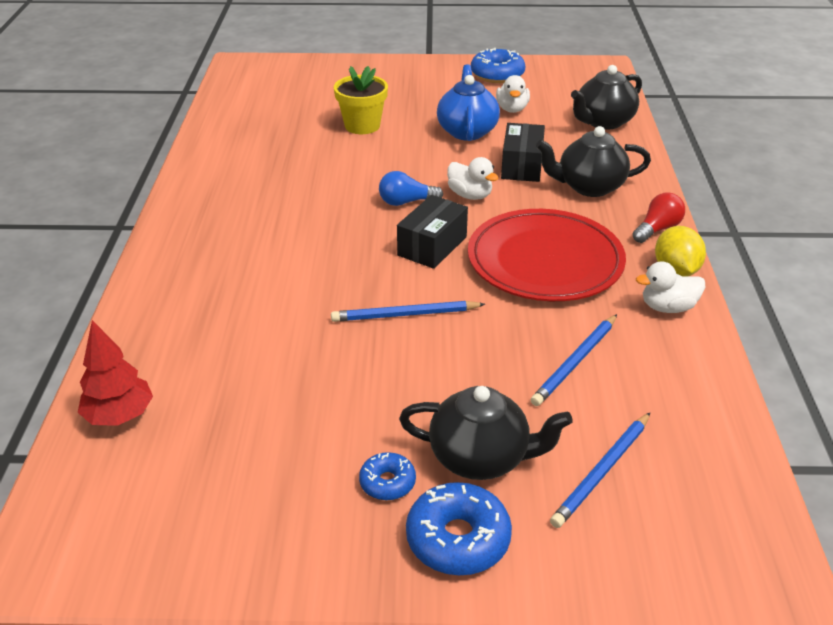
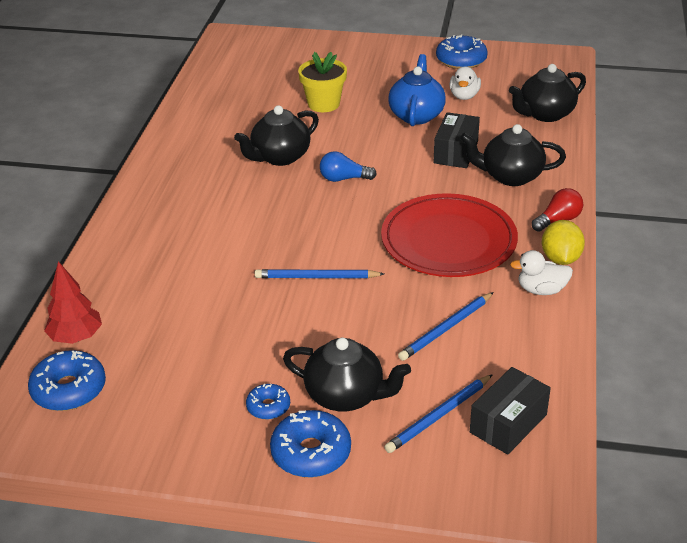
camera: 10 degrees right, 0 degrees up
(121, 487) = (69, 390): none -> blue donut
(327, 184) = (280, 157): none -> black teapot
(432, 246) = (355, 220): black box -> black box (508, 423)
(470, 195) = (401, 176): white duck -> none

